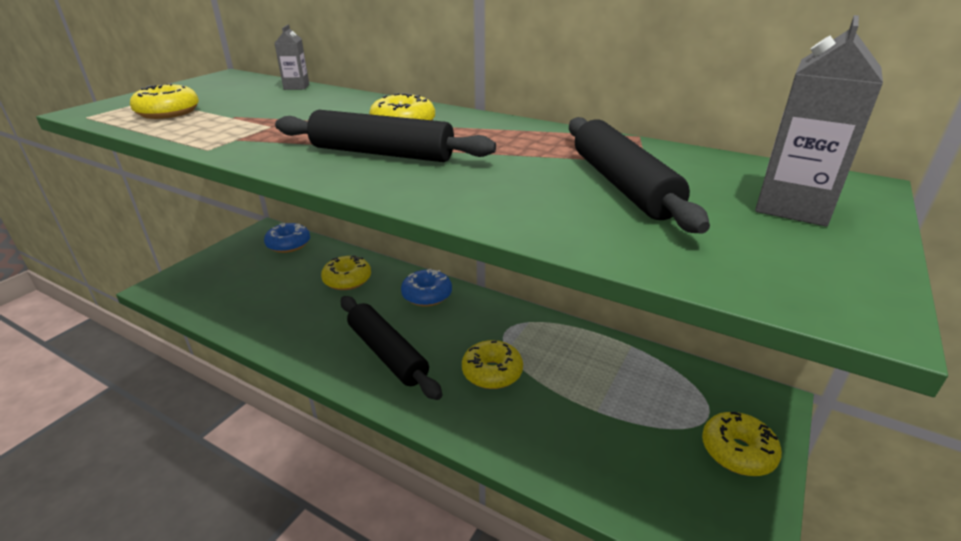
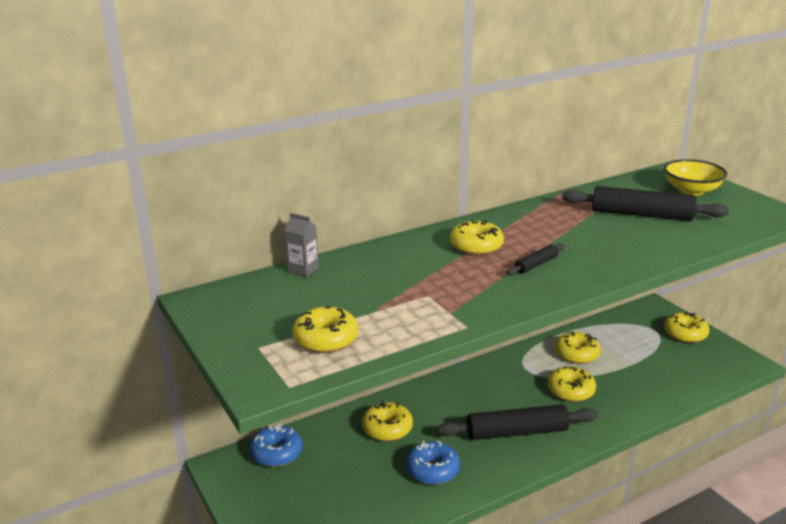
camera: 60 degrees left, 5 degrees down
(382, 153) = (536, 265): black rolling pin -> black rolling pin, size x0.48
(427, 295) = (450, 392): blue donut -> blue donut (432, 470)
(572, 358) = (576, 354): none -> yellow donut
(793, 206) = (691, 190): grey carton -> yellow bowl

